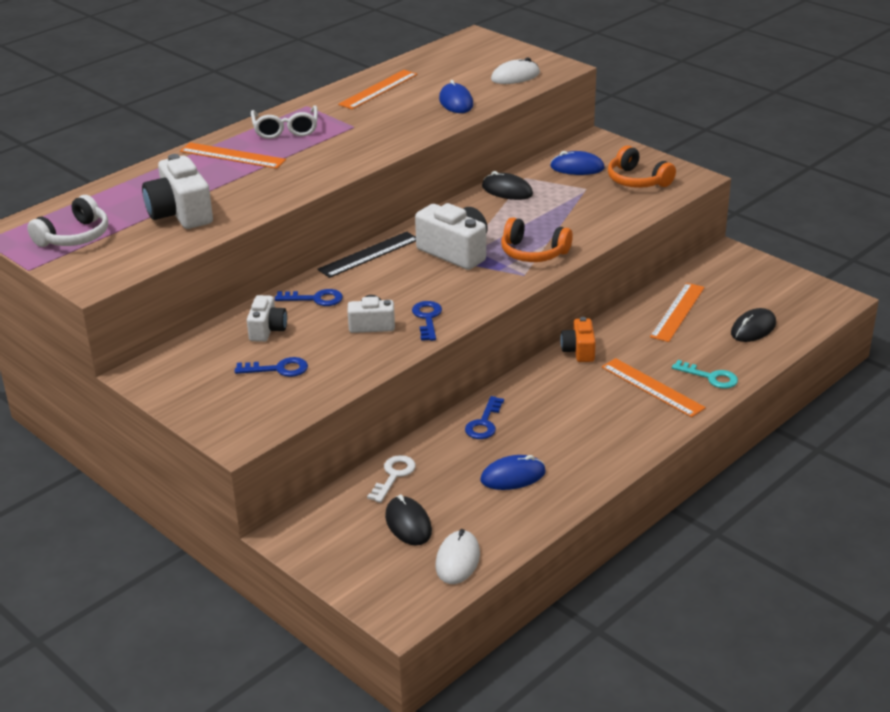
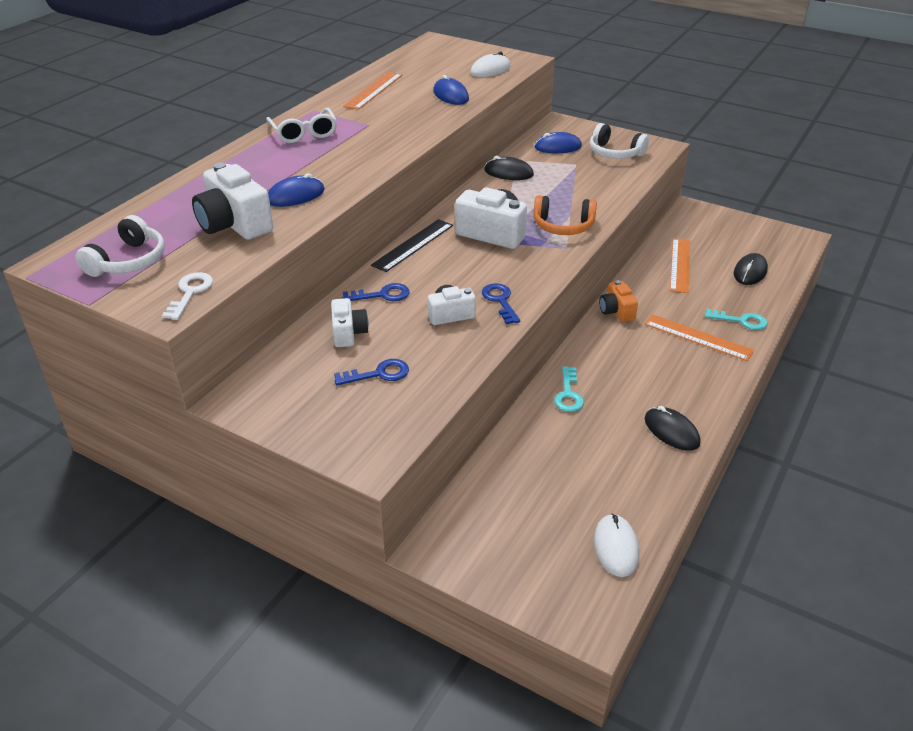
camera: 15 degrees left, 5 degrees up
(232, 156) = (263, 162): orange ruler -> none
(394, 476) = (510, 463): white key -> white key (190, 293)
(408, 524) = (548, 514): black mouse -> black mouse (671, 431)
(484, 423) = (568, 394): blue key -> turquoise key
(513, 476) = (622, 445): blue mouse -> blue mouse (295, 196)
(637, 180) = (615, 153): orange headphones -> white headphones

